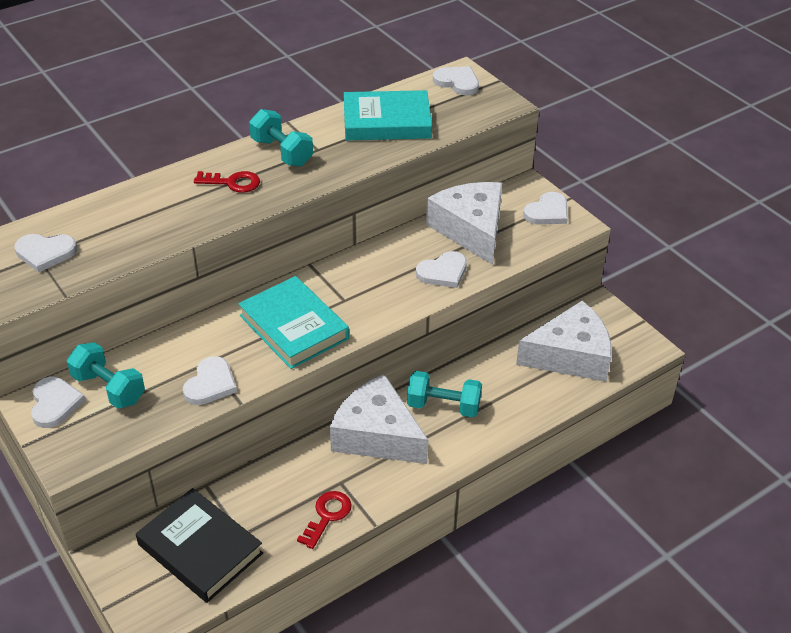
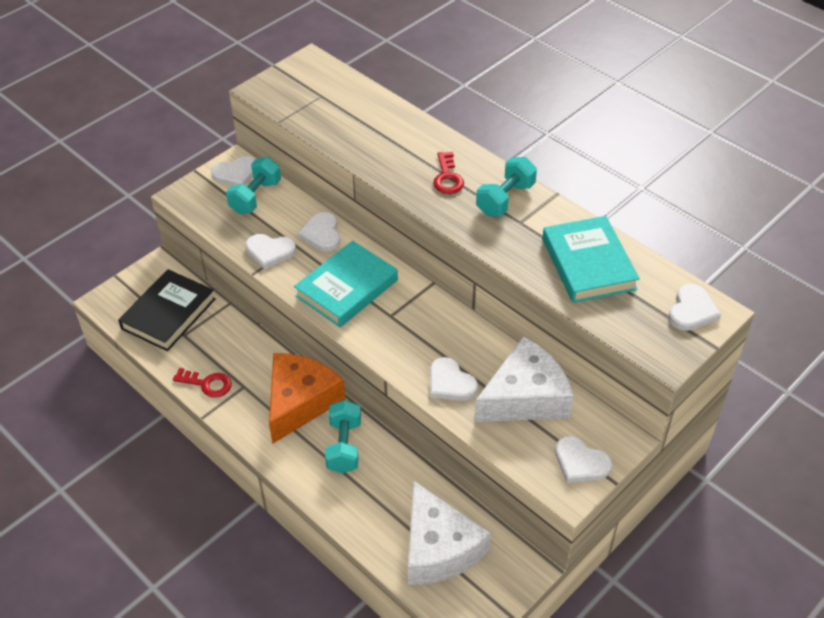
camera: 80 degrees right, 5 degrees up
(45, 253) = (325, 98): white heart -> white heart (321, 234)
(377, 435) = (300, 402): white cheese -> orange cheese

